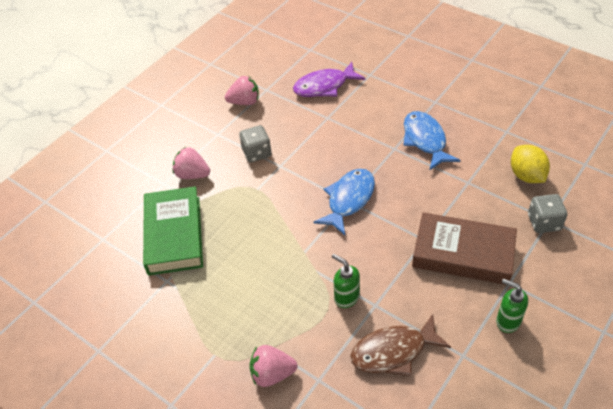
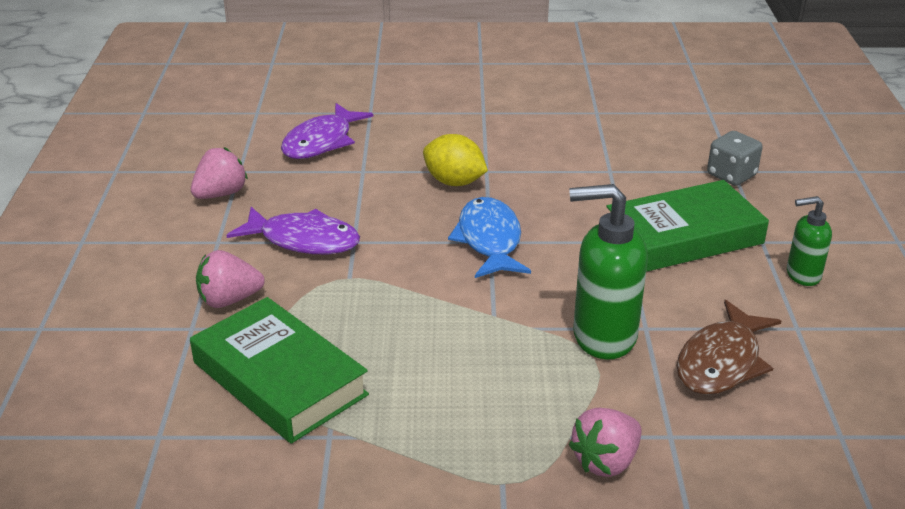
camera: 40 degrees left, 15 degrees down
(257, 153) = (303, 240): grey dice -> purple fish
(346, 297) = (603, 336): green soap dispenser -> green soap dispenser, size x1.77
(425, 140) = (515, 150): blue fish -> none
(463, 253) = (683, 236): brown book -> green book
(526, 175) = (664, 142): yellow lemon -> yellow lemon (454, 182)

